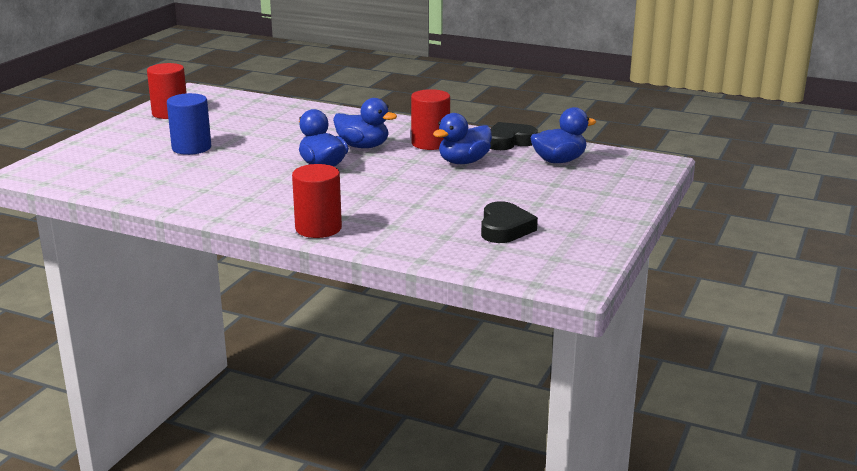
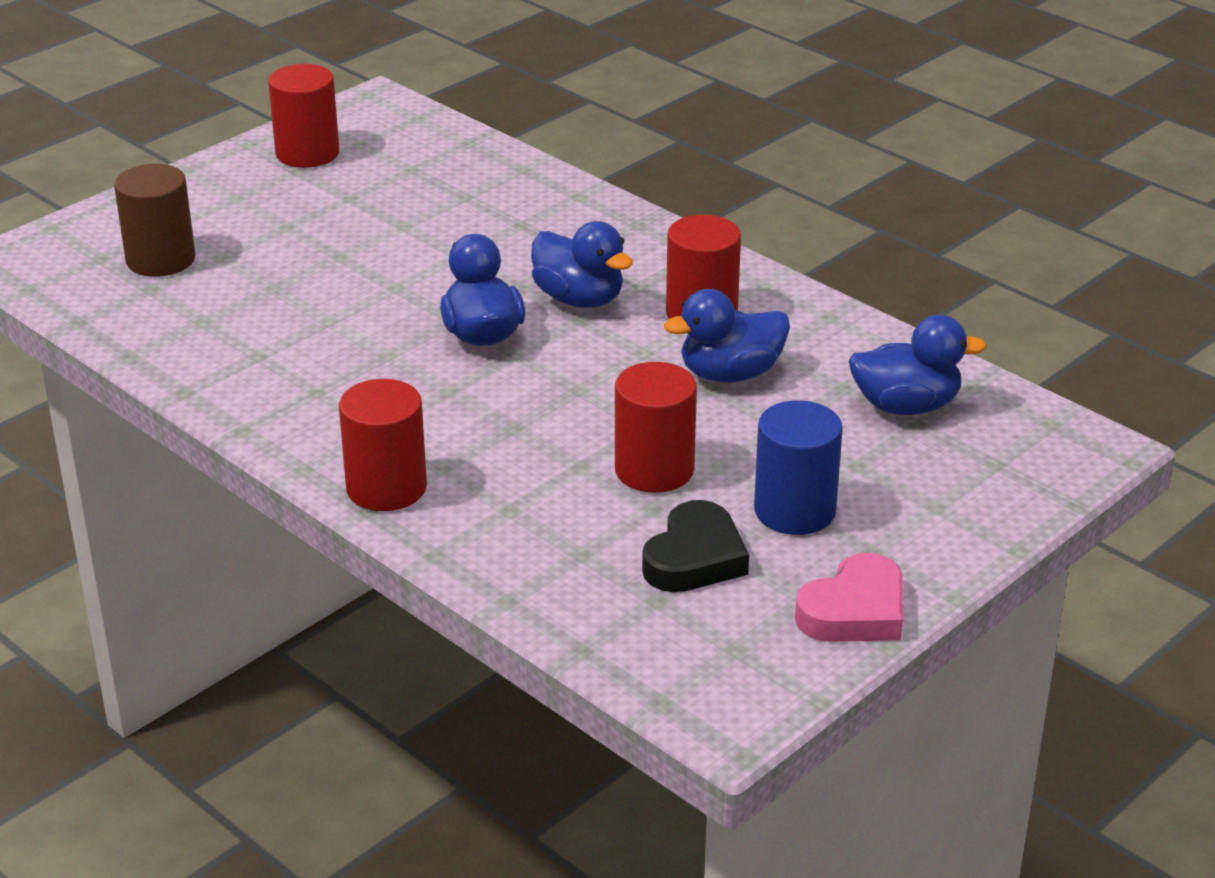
camera: 20 degrees right, 10 degrees up
(116, 161) = (160, 259): none -> brown cylinder
(191, 148) = (295, 248): blue cylinder -> blue cylinder (794, 511)
(455, 200) = (654, 470): none -> red cylinder
(509, 141) = (847, 336): black heart -> none
(601, 234) = (855, 611): none -> pink heart

